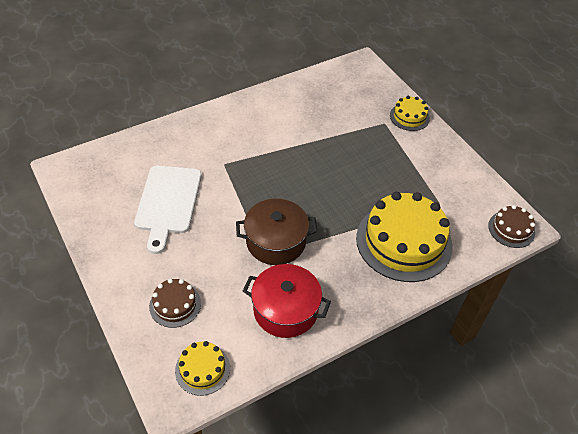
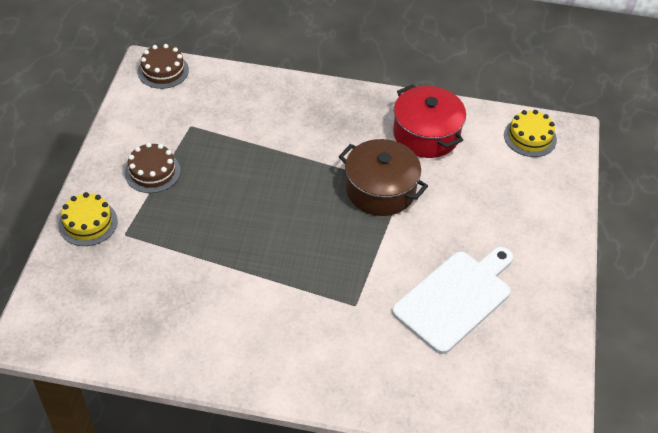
camera: 140 degrees left, 0 degrees up
(175, 305) = (519, 195): brown cake -> brown cake (152, 172)
(404, 241) = (266, 118): yellow cake -> none

